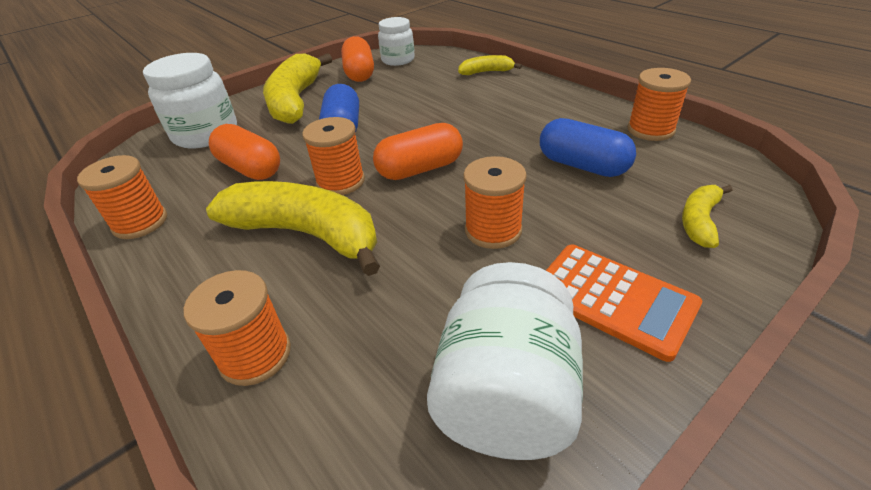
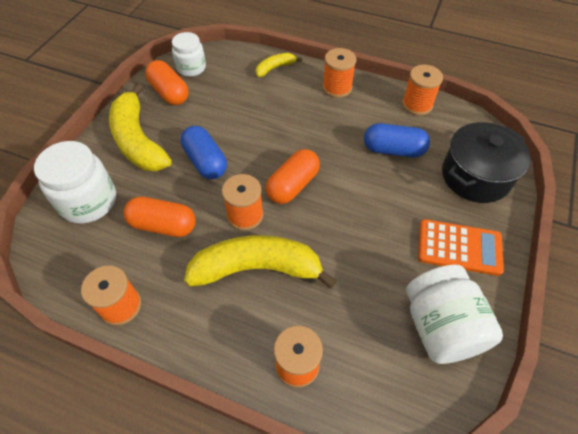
camera: 30 degrees left, 15 degrees up
(493, 230) = (371, 222): orange spool -> orange spool (337, 88)
(699, 221) = (475, 176): yellow banana -> black pot

